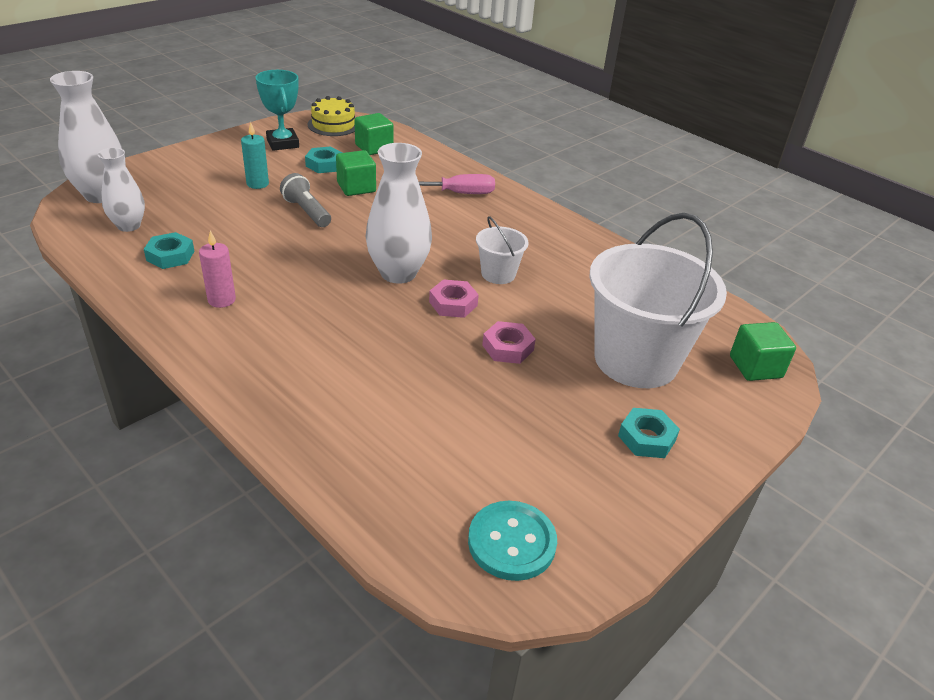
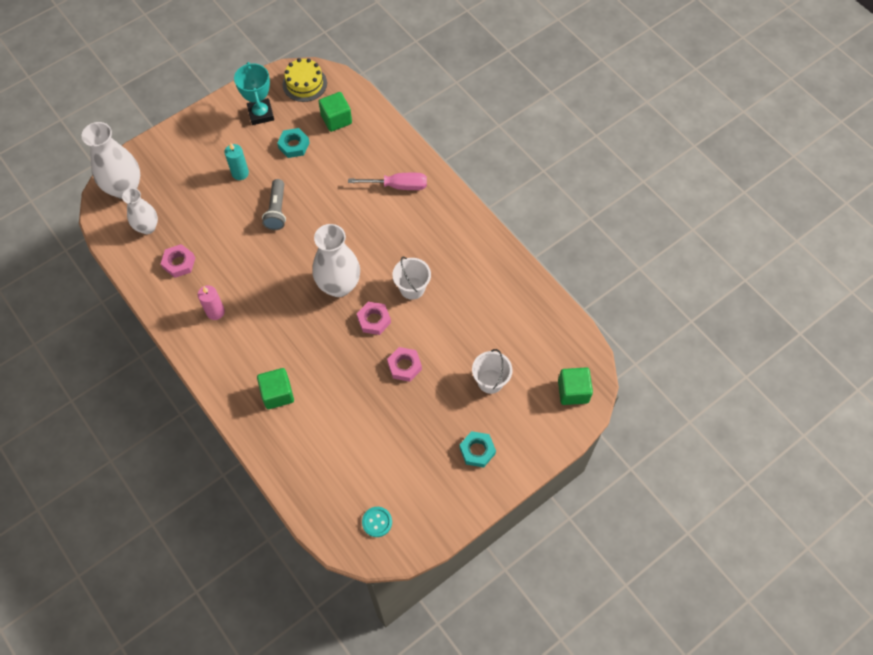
camera: 10 degrees right, 25 degrees up
(170, 256) = (179, 263): turquoise nut -> pink nut
(307, 212) = (277, 210): grey flashlight -> grey flashlight turned 150 degrees counterclockwise
(356, 187) = (317, 178): green cube -> green cube (277, 394)
(511, 542) = (377, 522): turquoise button -> turquoise button, size x0.61
(636, 360) = (490, 381): white bucket -> white bucket, size x0.46

